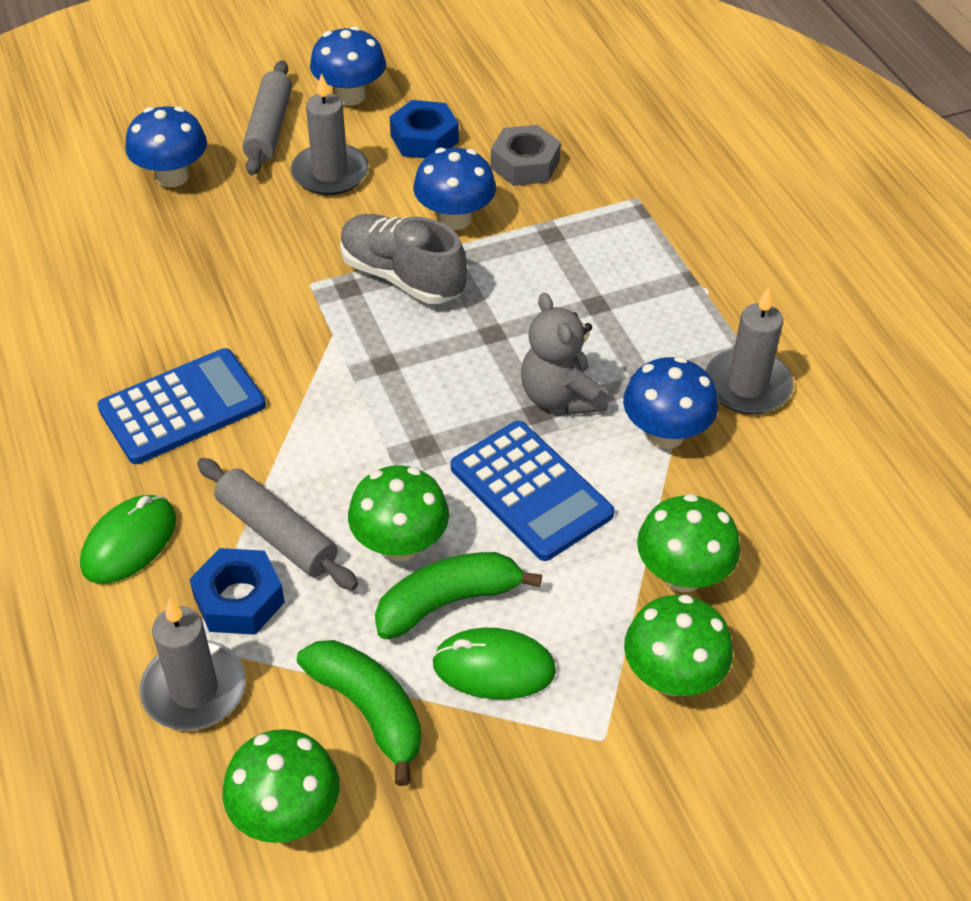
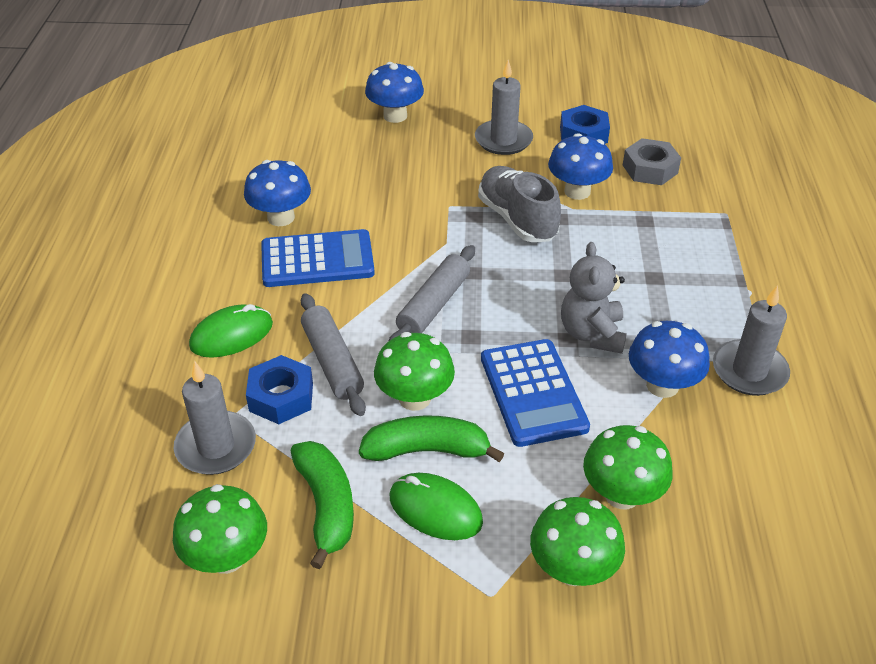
camera: 25 degrees right, 5 degrees down
(269, 128) = (477, 102): grey rolling pin -> grey rolling pin (433, 305)
(350, 96) = (545, 95): blue mushroom -> blue mushroom (281, 217)

